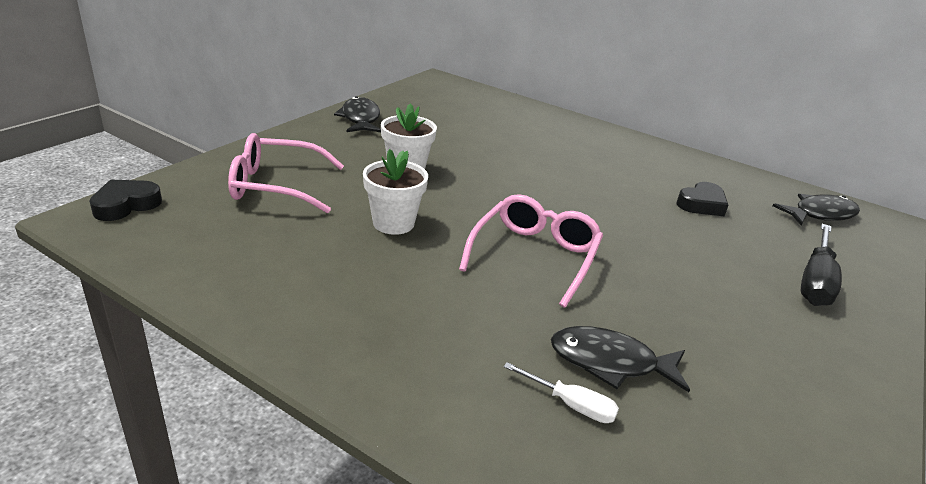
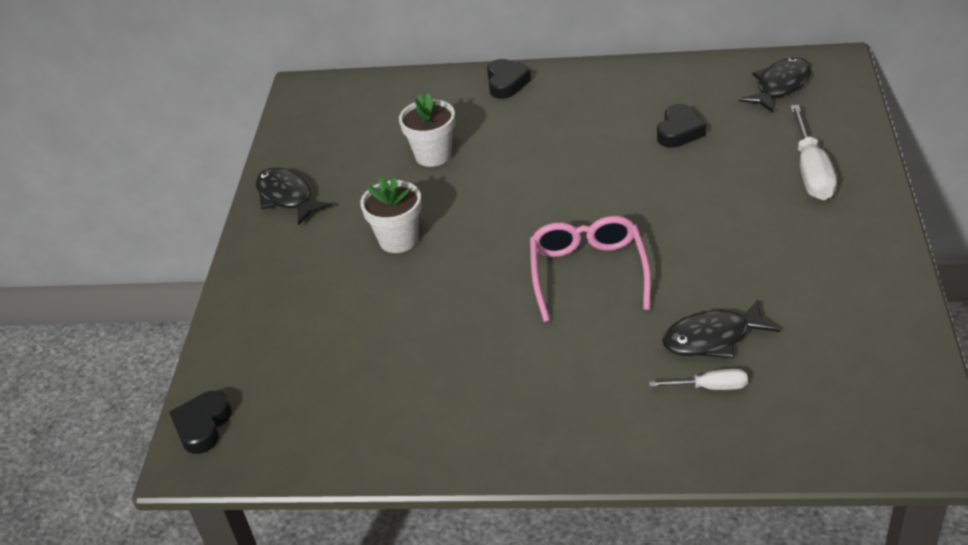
camera: 20 degrees left, 10 degrees up
(275, 186) = (304, 327): pink glasses -> none
(393, 223) = (447, 307): white flower pot -> white flower pot (433, 155)
(581, 127) = (506, 83): none -> black heart
(815, 281) = (811, 171): black screwdriver -> white screwdriver

